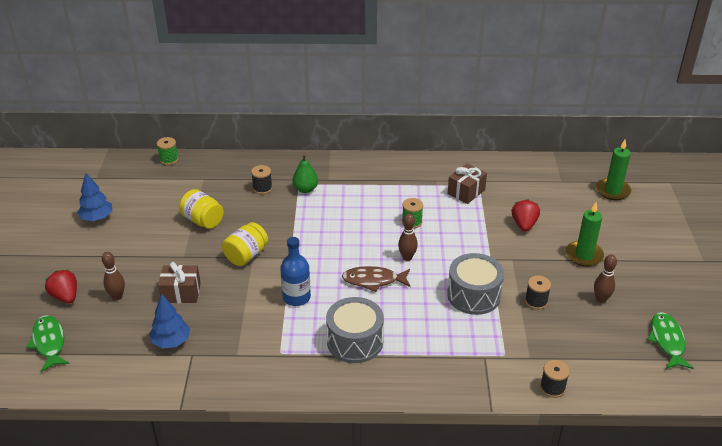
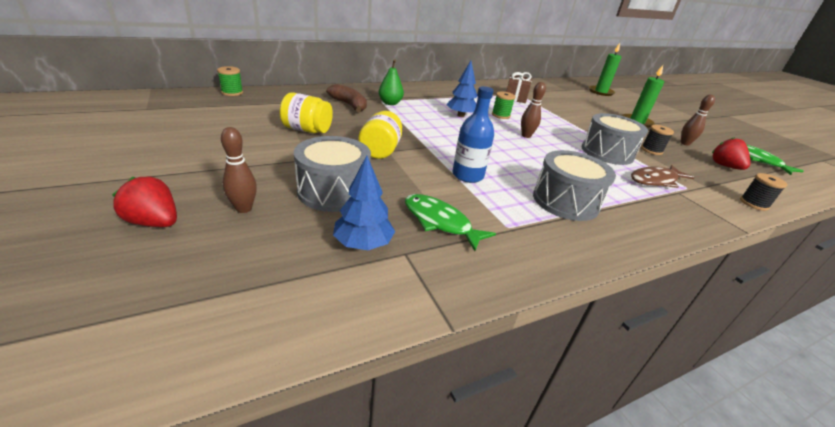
camera: 30 degrees left, 5 degrees down
(49, 342) = (149, 291): green fish -> green fish (440, 222)
(97, 218) = (165, 139): blue tree -> blue tree (460, 115)
(181, 293) = (333, 191): brown gift -> grey drum
(262, 188) = (349, 105): black spool -> brown banana
(373, 280) = (520, 153): brown fish -> brown fish (655, 180)
(524, 225) = (577, 110): red strawberry -> red strawberry (724, 166)

